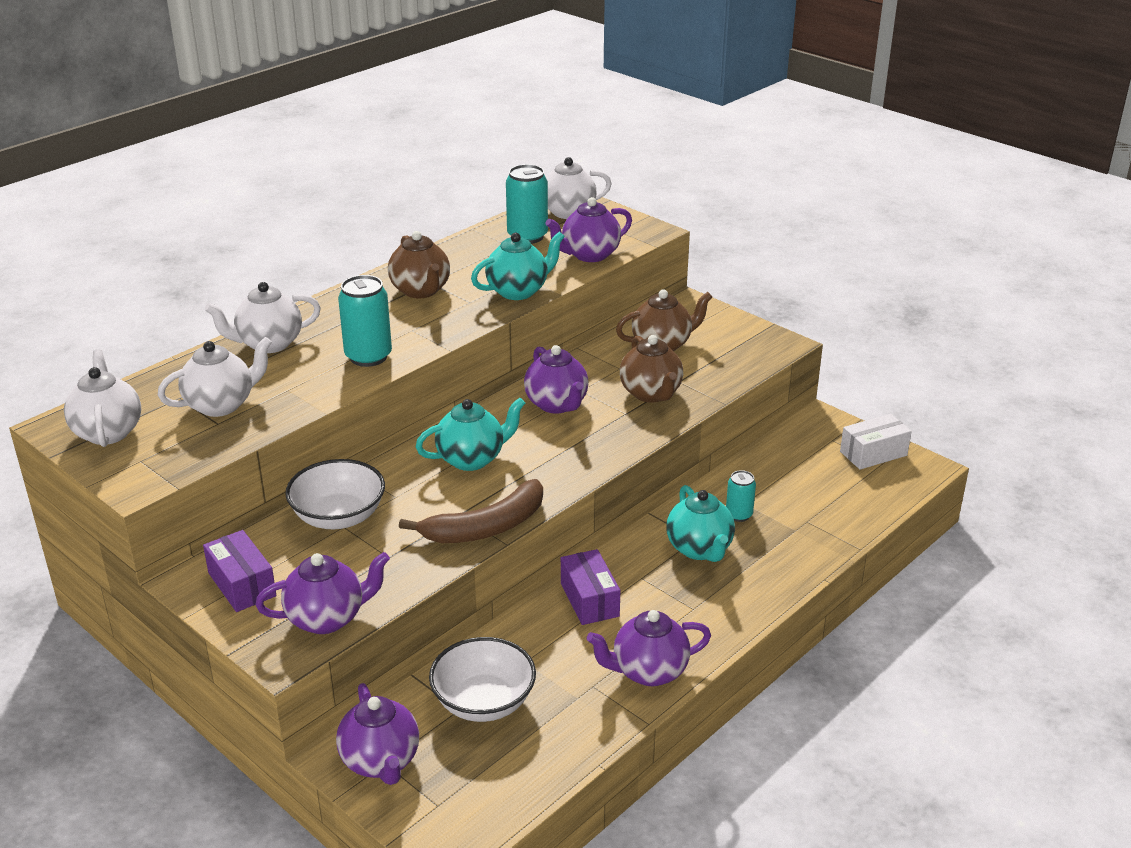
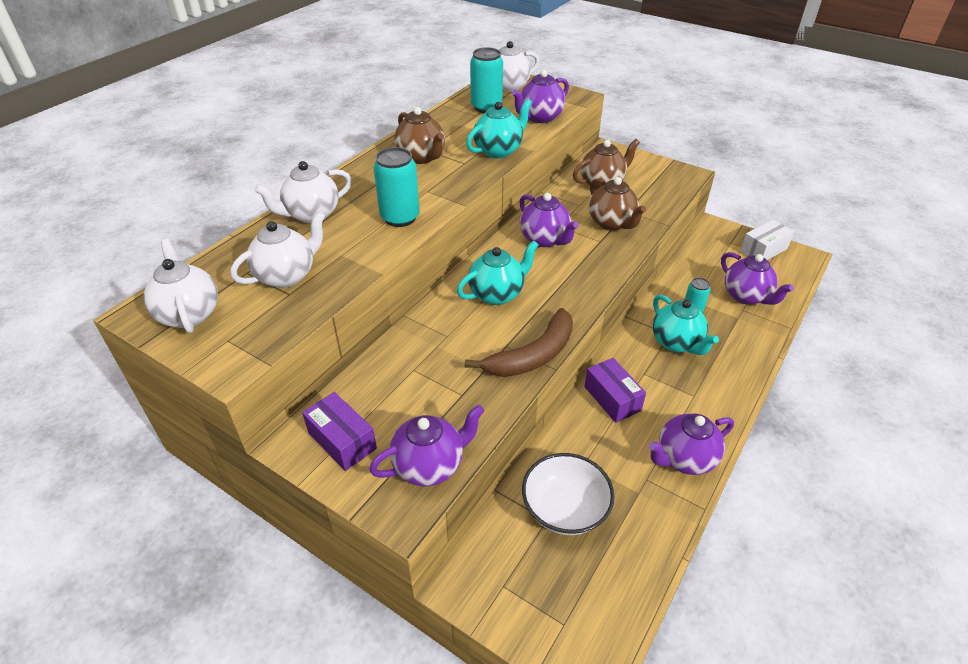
camera: 10 degrees left, 10 degrees up
(338, 517) = (406, 361): white bowl -> none
(381, 762) = (499, 585): purple teapot -> purple teapot (746, 296)

